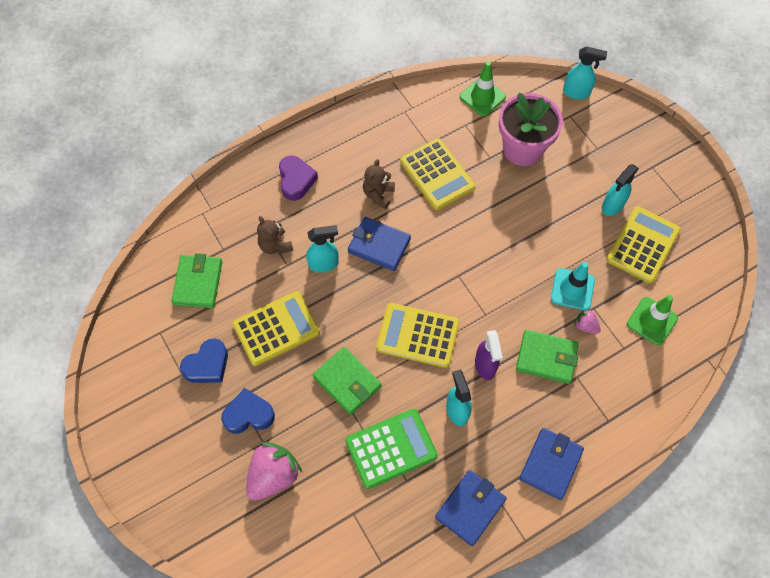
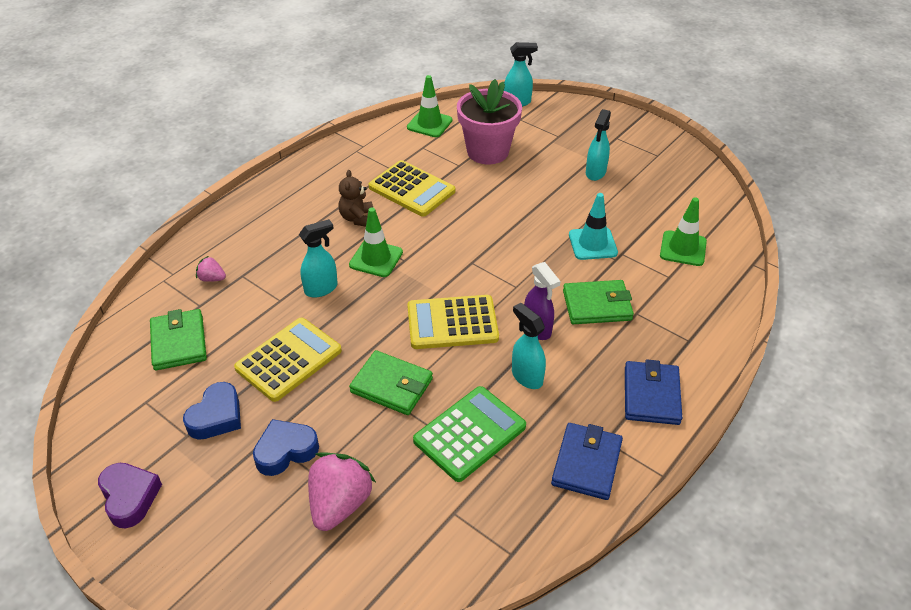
camera: 20 degrees left, 20 degrees down
(275, 245) = (260, 287): brown teddy bear -> none
(296, 180) = (263, 228): purple heart -> purple heart (129, 497)
(379, 245) = (376, 258): blue wallet -> green traffic cone
(585, 326) = (621, 269): pink strawberry -> pink strawberry (212, 278)
(642, 245) = (640, 194): yellow calculator -> none

